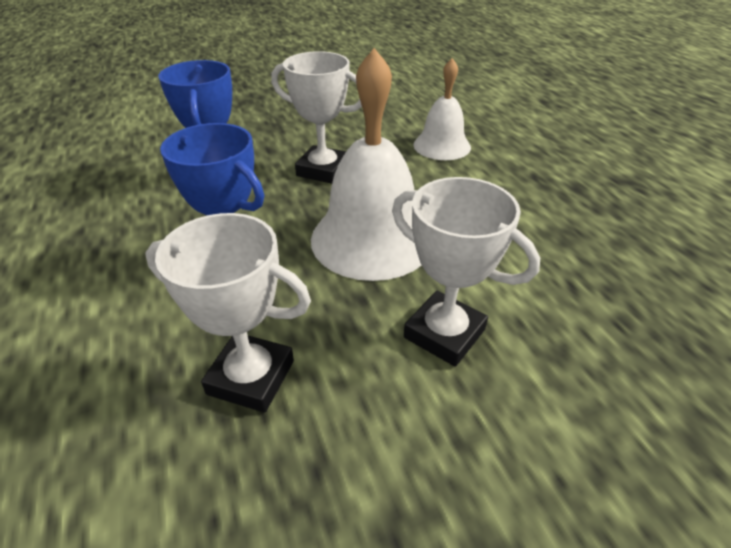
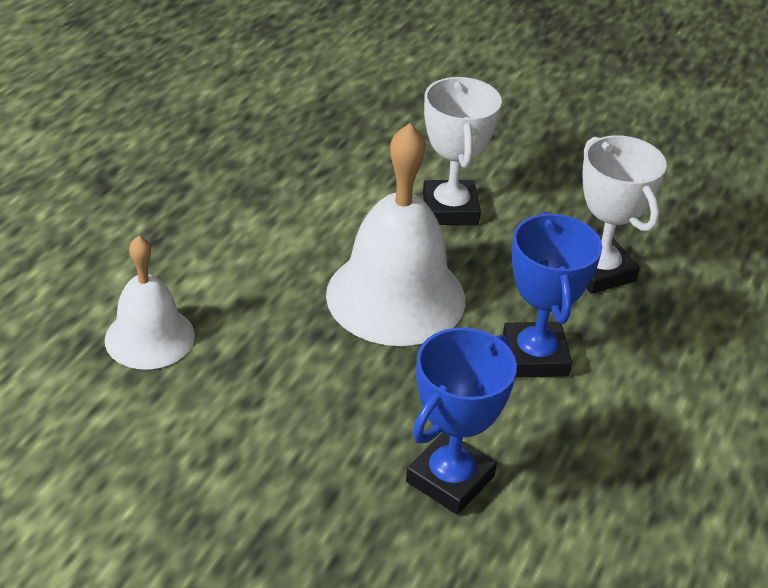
camera: 135 degrees left, 0 degrees up
(323, 170) = (321, 406): white trophy -> none

